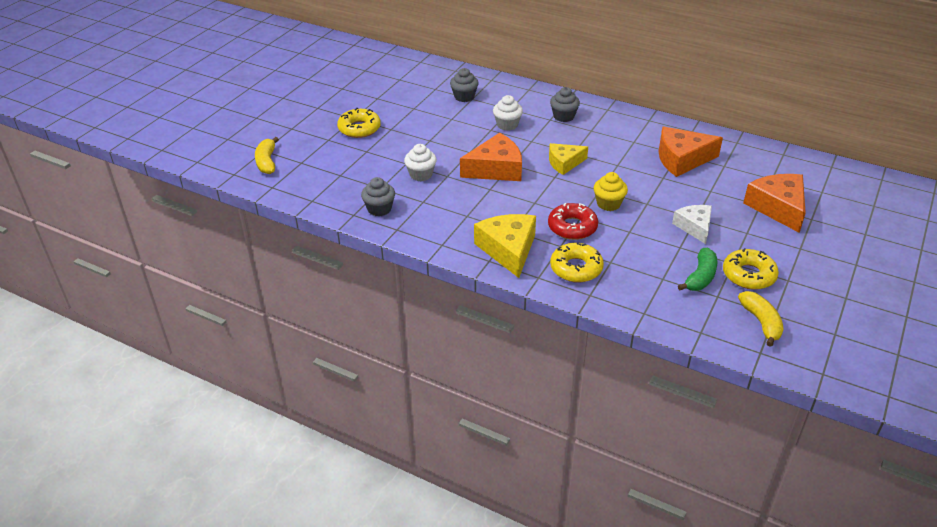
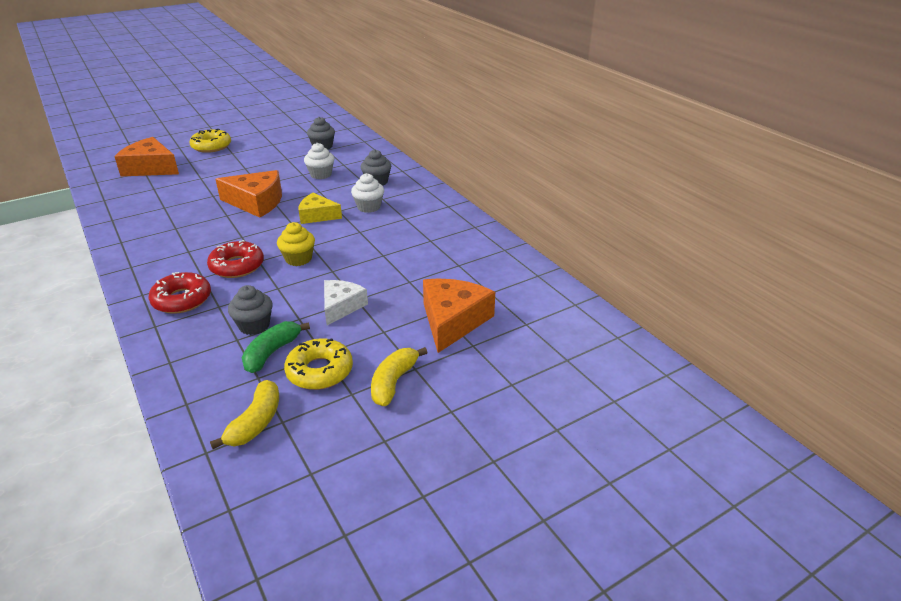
camera: 30 degrees right, 5 degrees down
(267, 162) = (116, 149): yellow banana -> yellow banana (393, 382)
(379, 209) = (126, 202): grey cupcake -> grey cupcake (254, 325)
(421, 174) = (196, 189): white cupcake -> white cupcake (369, 207)
(508, 250) = (158, 264): yellow cheese -> none
(576, 268) = (182, 300): yellow donut -> red donut
(682, 159) = (425, 246): orange cheese -> orange cheese (151, 168)
(700, 277) = (272, 353): green banana -> green banana turned 150 degrees clockwise

